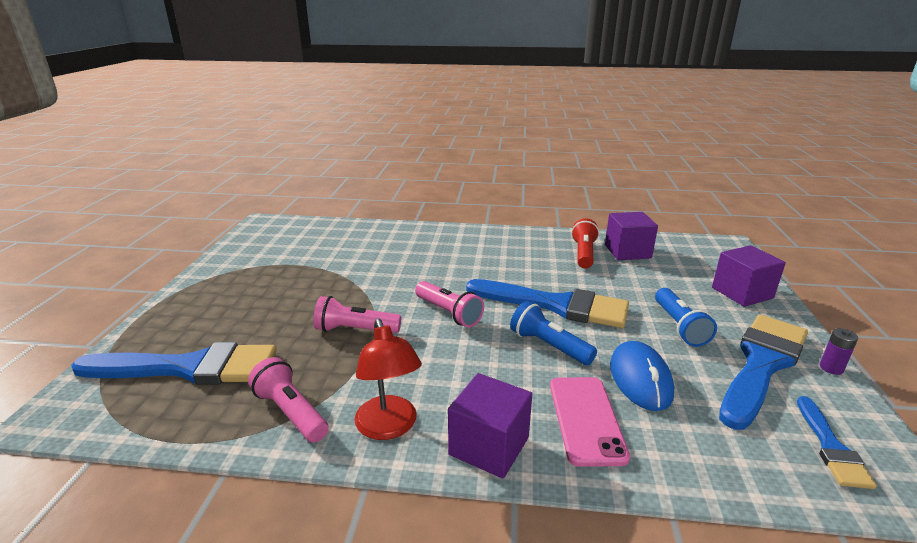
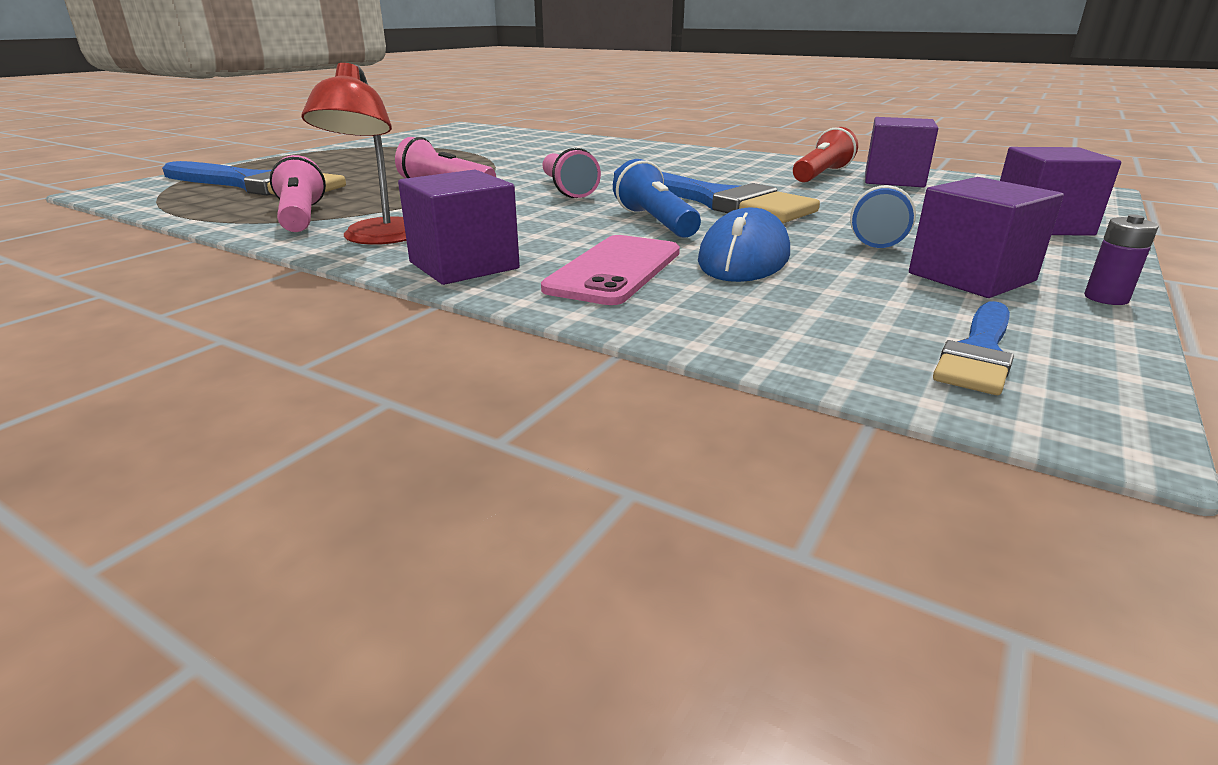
camera: 25 degrees right, 0 degrees up
(762, 364) = (971, 277): blue brush -> purple cube

